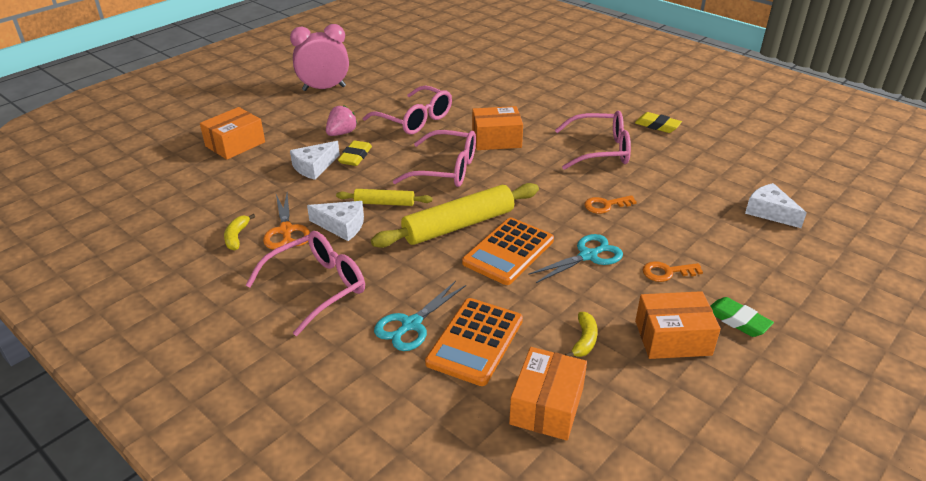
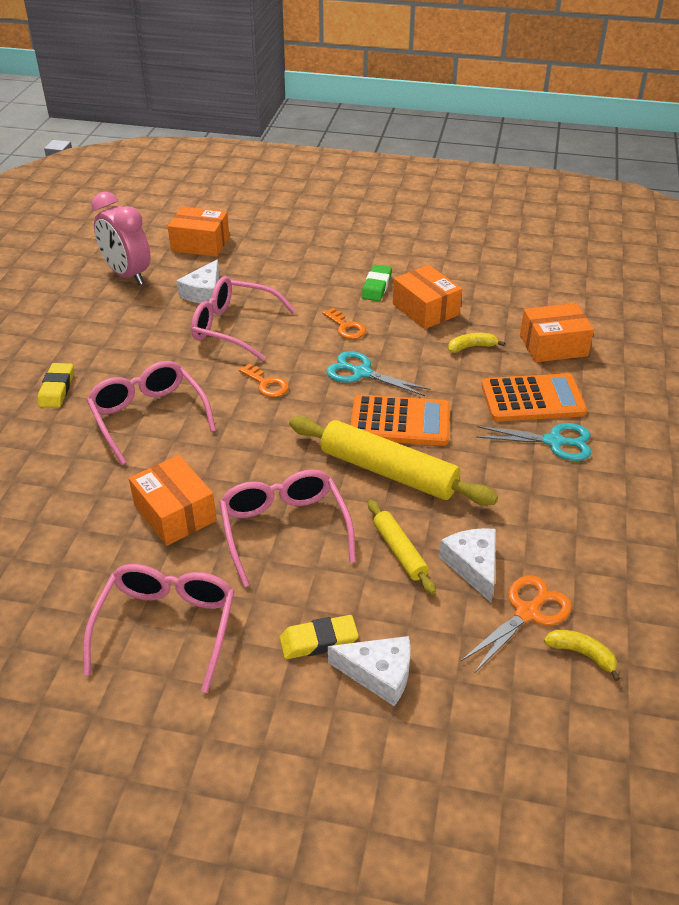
camera: 120 degrees left, 5 degrees up
(235, 144) = (397, 837): orange box -> orange box (200, 244)
(237, 237) = (582, 654): yellow banana -> yellow banana turned 120 degrees counterclockwise
(317, 287) = (579, 529): pink glasses -> pink glasses (234, 327)
(324, 88) = (112, 837): pink clock -> pink clock (127, 275)
(341, 133) = (264, 699): pink strawberry -> none

